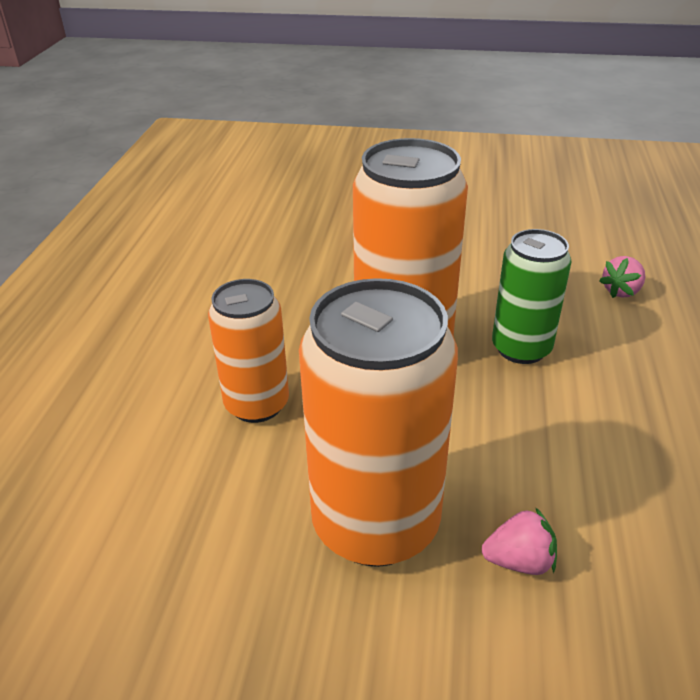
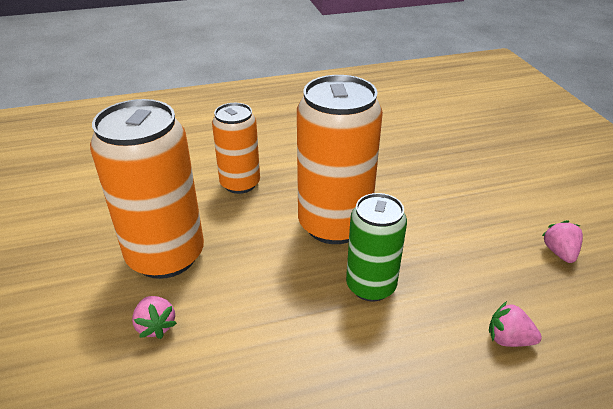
camera: 65 degrees right, 0 degrees up
(524, 224) = (559, 252): none -> pink strawberry

